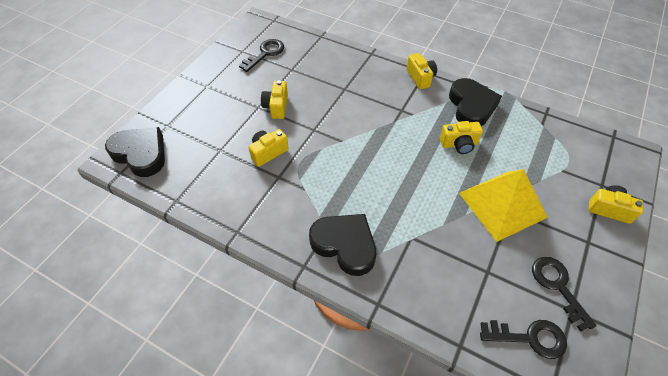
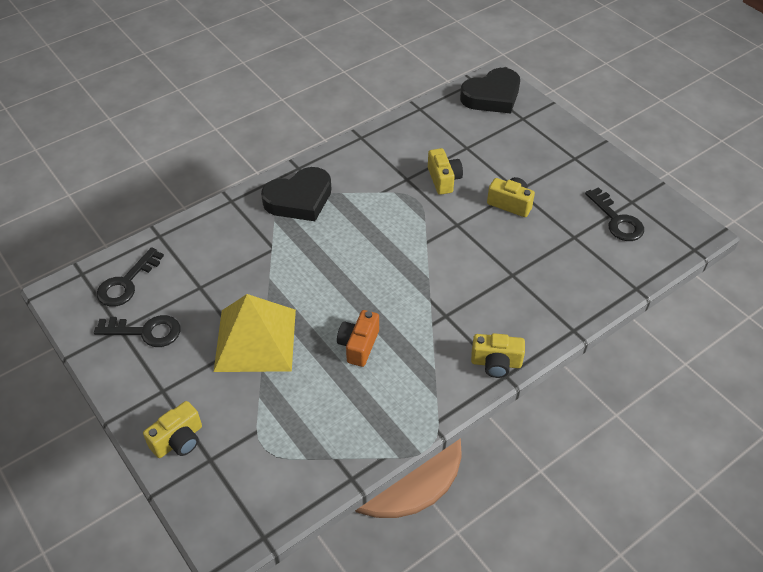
camera: 115 degrees right, 5 degrees down
(459, 144) = (358, 345): yellow camera -> orange camera
(471, 106) = (412, 393): black heart -> none

